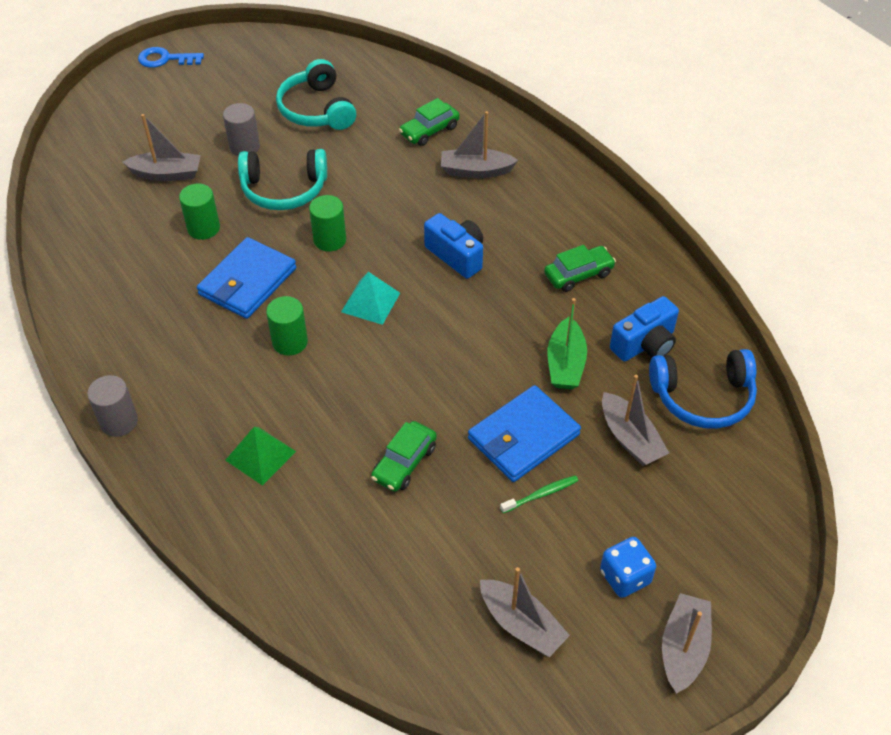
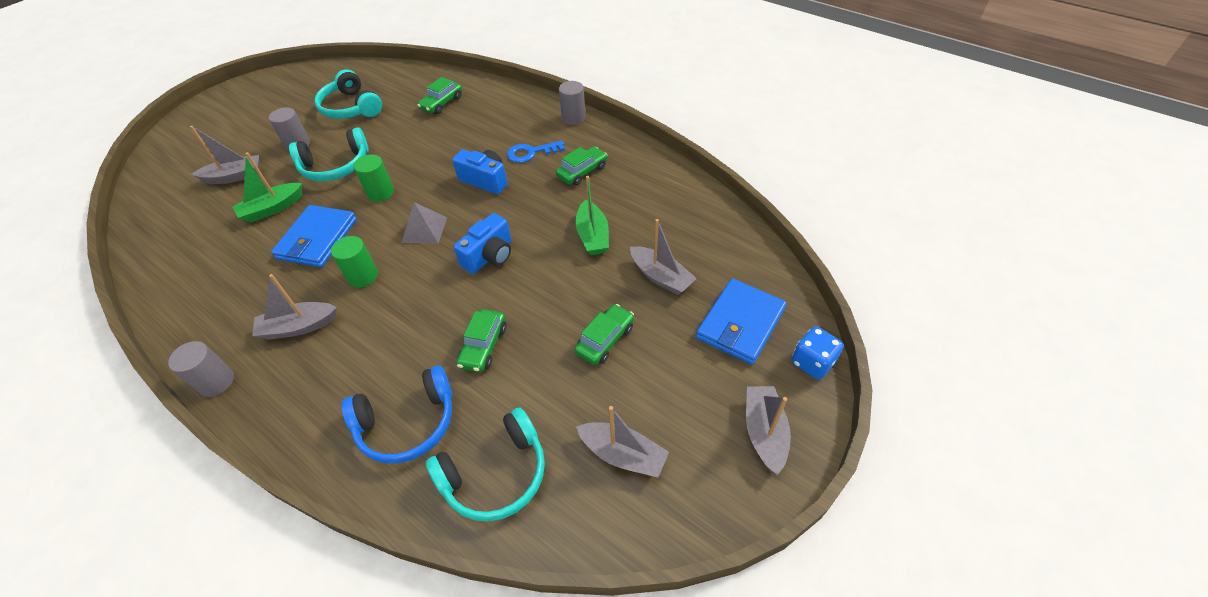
camera: 15 degrees left, 0 degrees up
(165, 59) = (222, 99): blue key -> blue key (531, 153)
(203, 228) = (272, 208): green cylinder -> green boat
(260, 455) = (354, 375): green pyramid -> none
(370, 302) = (424, 229): turquoise pyramid -> grey pyramid
(383, 604) = (495, 474): none -> turquoise headphones
(475, 171) = (484, 121): grey boat -> grey boat (299, 327)
(523, 437) = (576, 298): blue wallet -> blue wallet (740, 323)
(541, 494) = (605, 340): green toothbrush -> green car
(590, 194) = (573, 117): none -> grey cylinder
(625, 577) = (695, 387): blue dice -> blue dice (812, 362)
(645, 344) = (648, 207): blue camera -> blue camera (489, 256)
(703, 397) = (704, 233): blue headphones -> blue headphones (407, 423)

